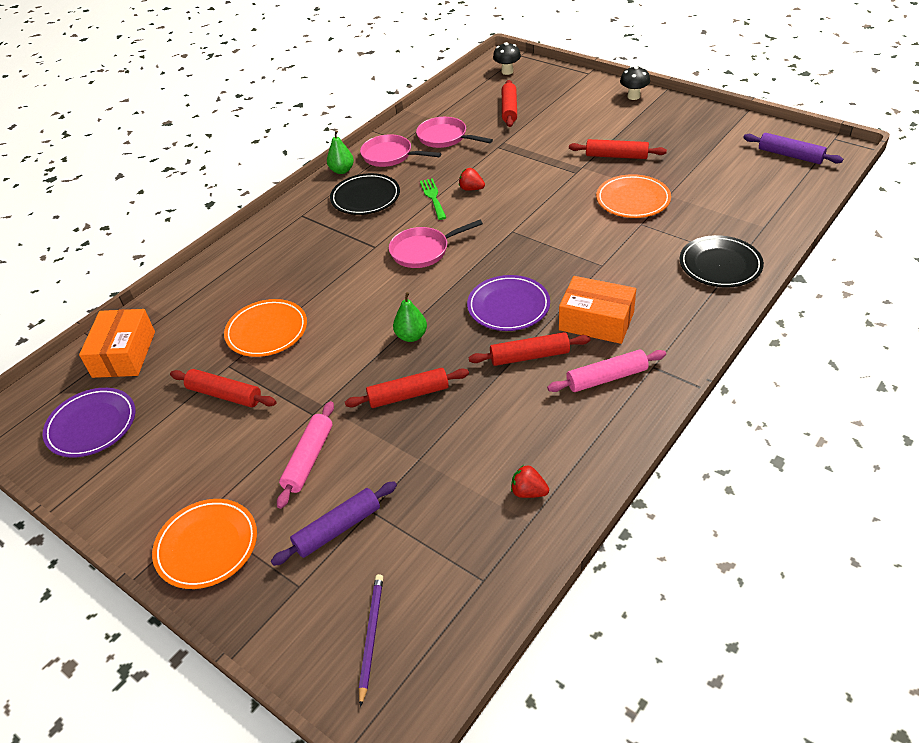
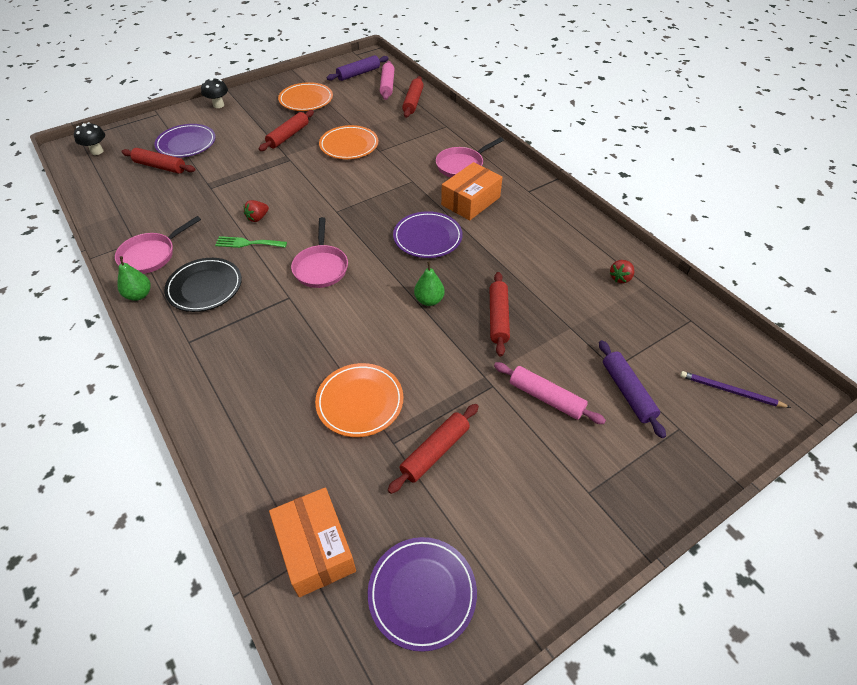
camera: 75 degrees left, 5 degrees up
(124, 354) = (315, 548): orange box -> orange box turned 45 degrees clockwise
(207, 546) = (624, 491): orange plate -> orange plate (306, 100)
(445, 137) = (161, 213): pink pan -> pink pan (462, 165)
(529, 356) = (489, 242): red rolling pin -> red rolling pin (413, 102)
(554, 107) = (186, 144): none -> purple plate
(606, 378) = (529, 213): pink rolling pin -> pink rolling pin (387, 85)
(720, 265) = (448, 135): black plate -> none

